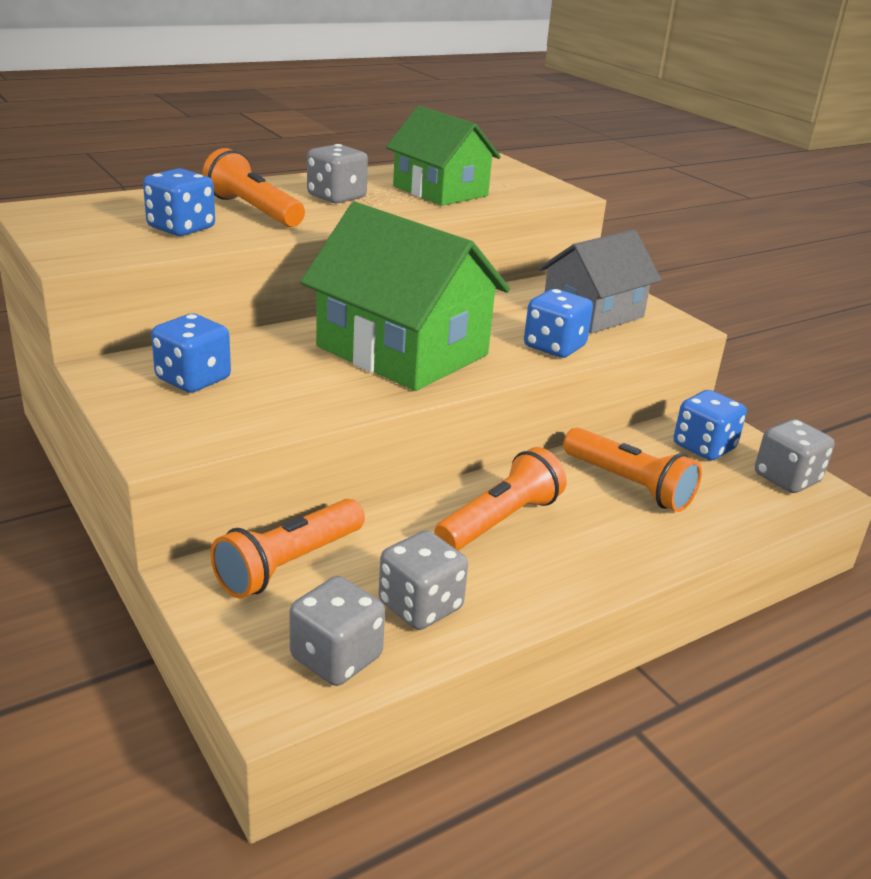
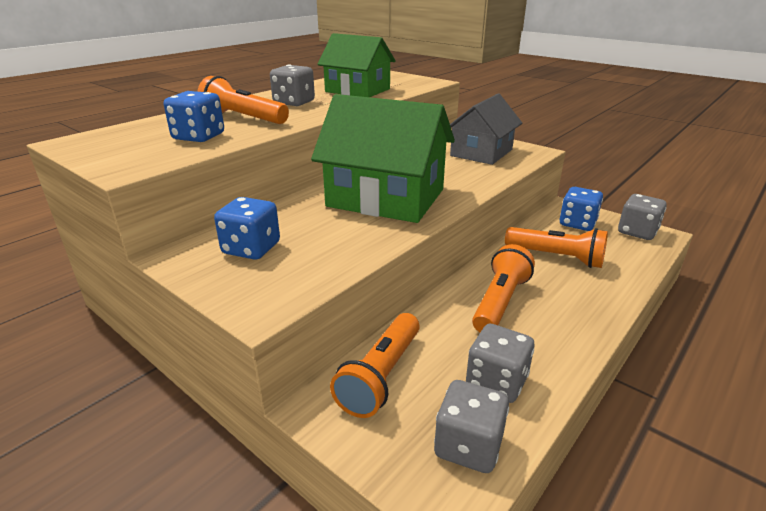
camera: 15 degrees left, 0 degrees up
(554, 347) = (478, 176): blue dice -> none

